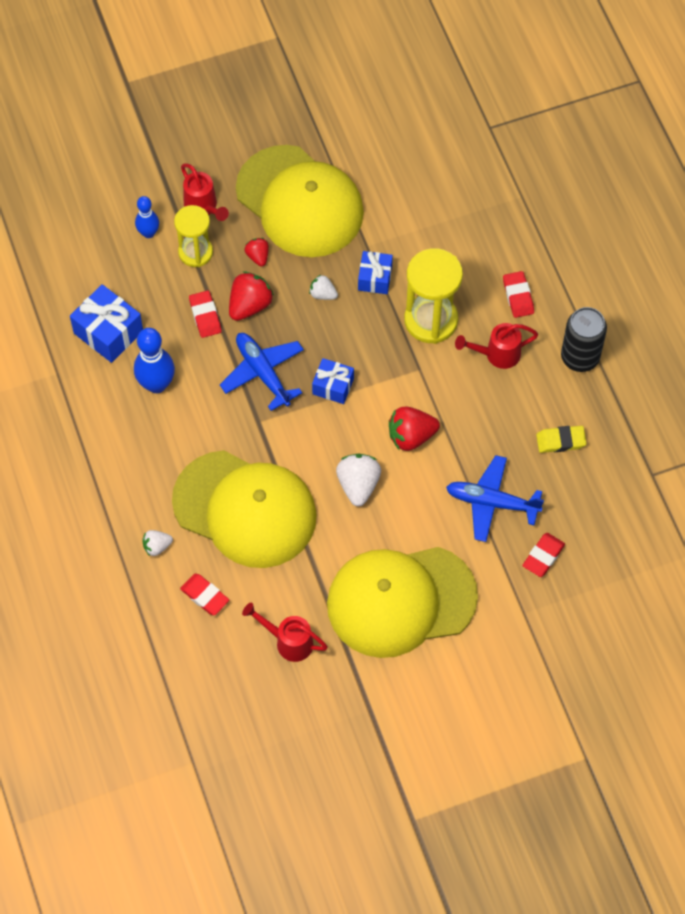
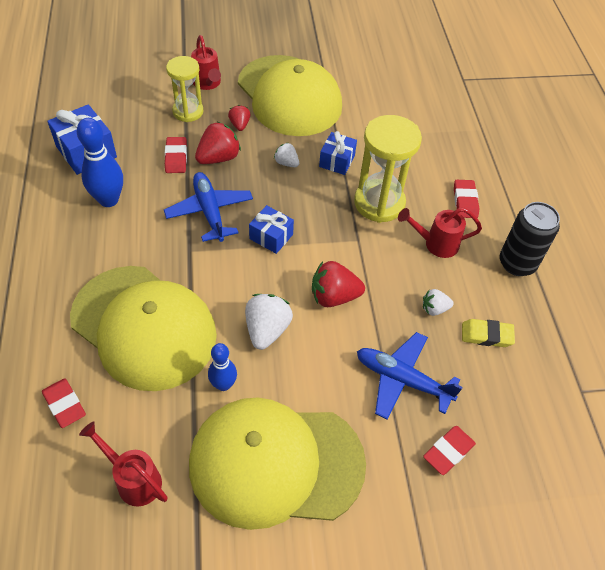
camera: 10 degrees right, 10 degrees down
(148, 233) = (155, 91): blue bowling pin -> blue bowling pin (223, 384)
(157, 546) = (39, 342): white strawberry -> white strawberry (434, 309)

